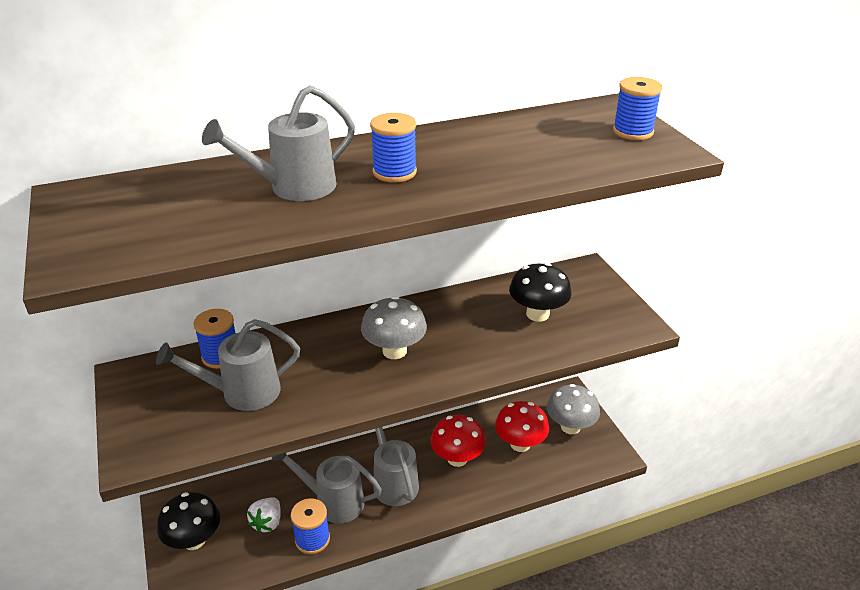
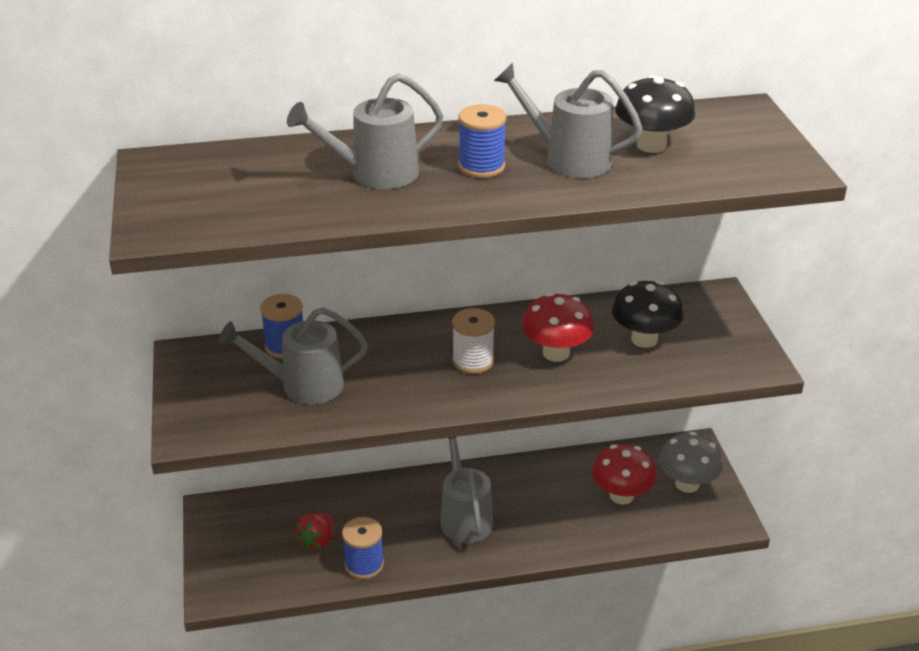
camera: 10 degrees right, 0 degrees up
(194, 540) = (236, 548): black mushroom -> black mushroom (651, 145)
(267, 523) = (317, 541): white strawberry -> red strawberry
(332, 501) = (392, 529): grey watering can -> grey watering can (568, 159)
(394, 351) = (473, 361): grey mushroom -> white spool
(457, 458) = (543, 502): red mushroom -> red mushroom (556, 353)
(633, 132) = (758, 142): blue spool -> none

